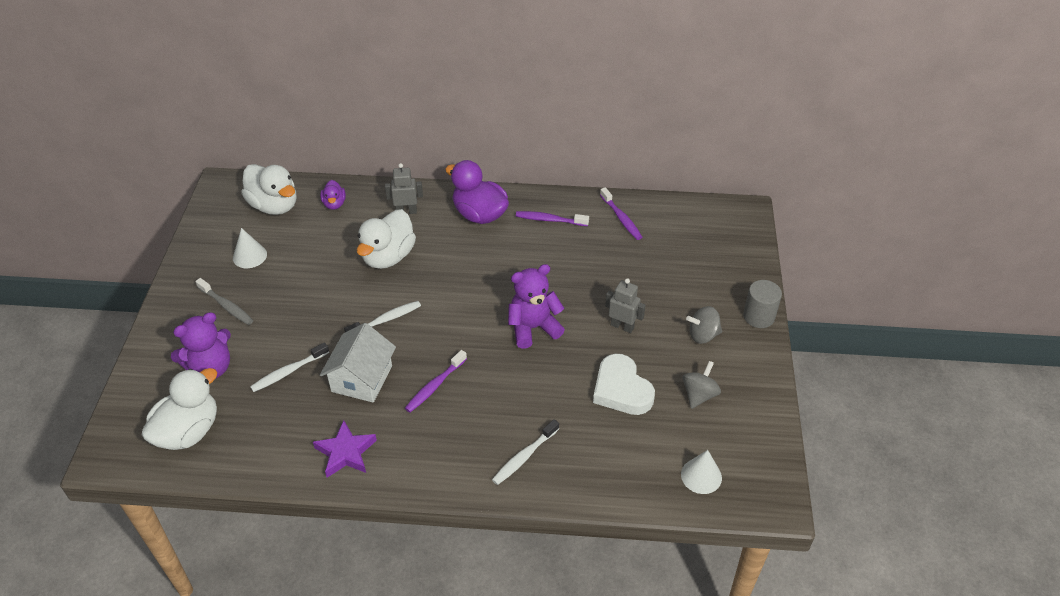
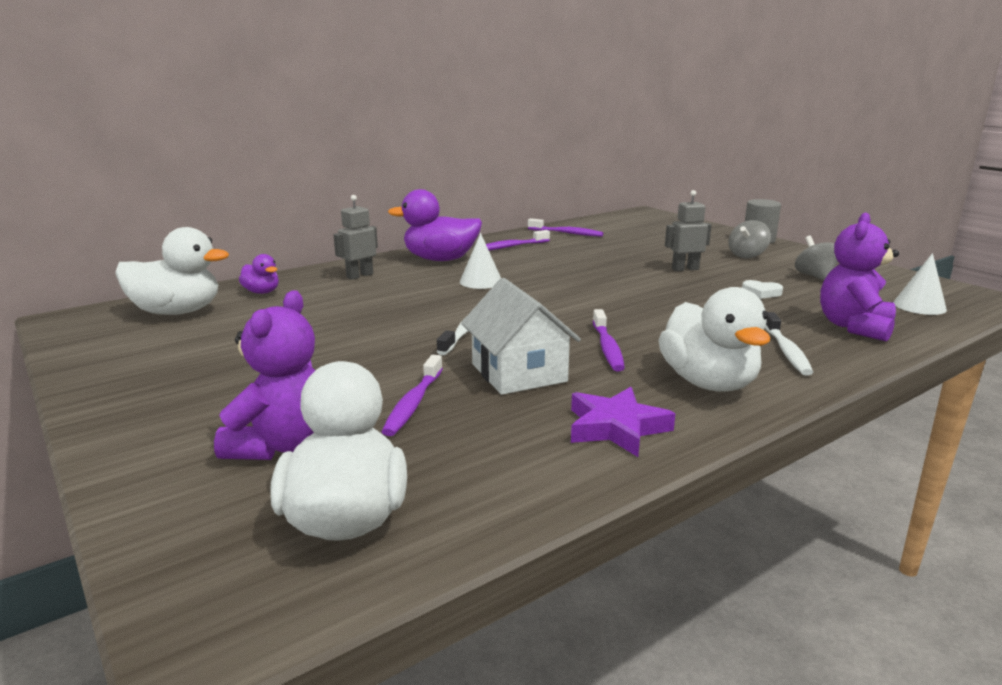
camera: 40 degrees left, 25 degrees down
(227, 306) = (221, 391): grey toothbrush -> none
(249, 256) = (196, 349): white cone -> white cone (481, 281)
(288, 372) = (413, 403): white toothbrush -> purple toothbrush
(388, 256) = (390, 300): white duck -> white duck (708, 383)
(533, 328) = (619, 291): purple teddy bear -> purple teddy bear (854, 327)
(621, 389) = (761, 293): white heart -> white heart, size x0.47

